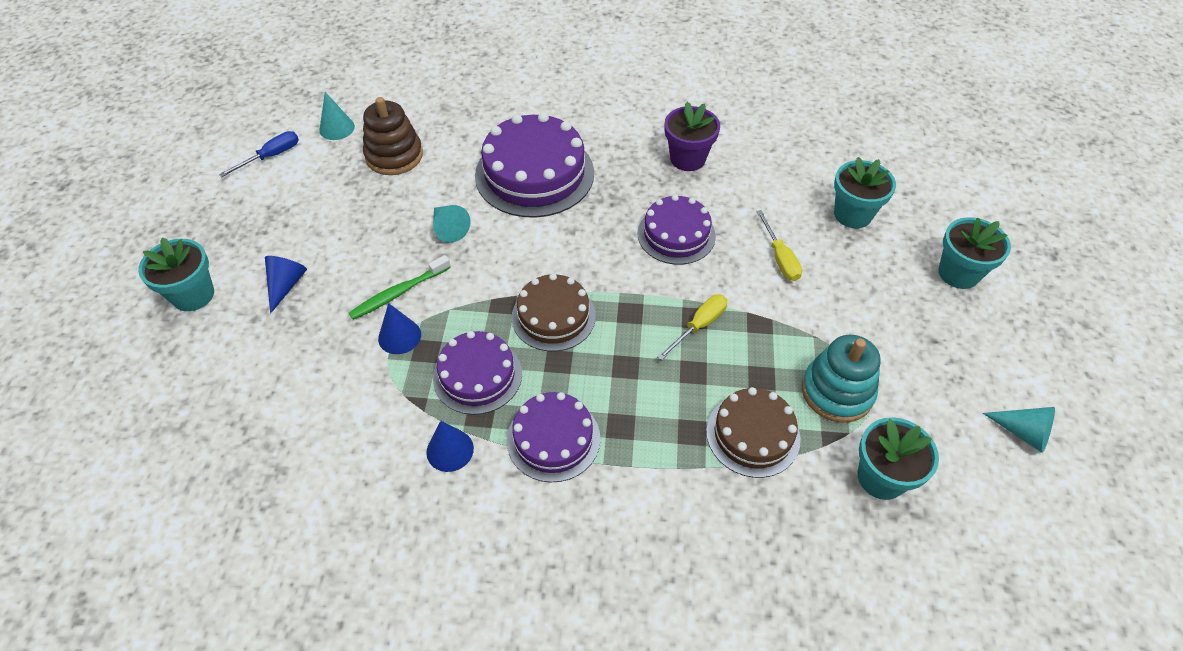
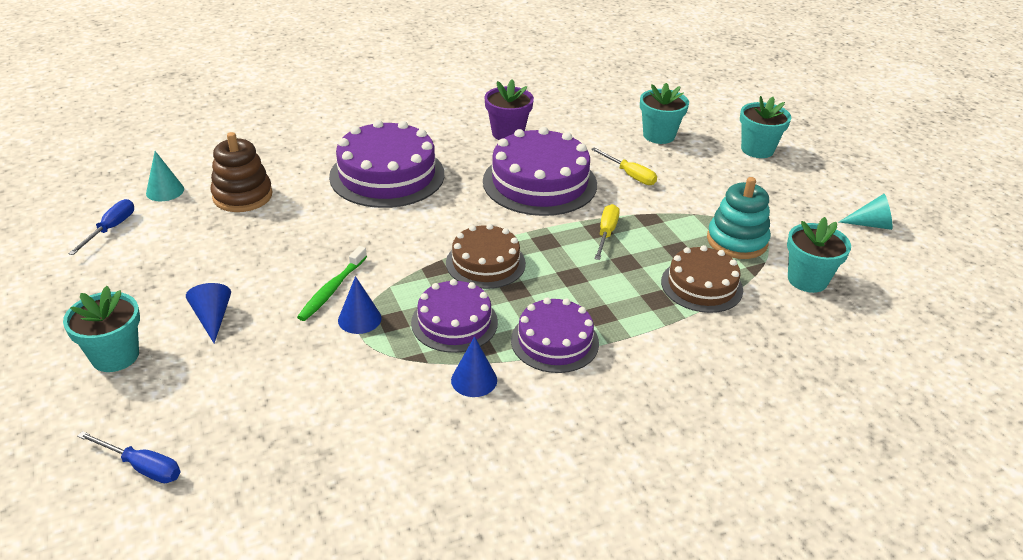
camera: 30 degrees left, 15 degrees down
(143, 417) = (142, 467): none -> blue screwdriver
(449, 228) = (340, 232): turquoise cone -> none
(676, 234) = (539, 182): purple cake -> purple cake, size x1.62

